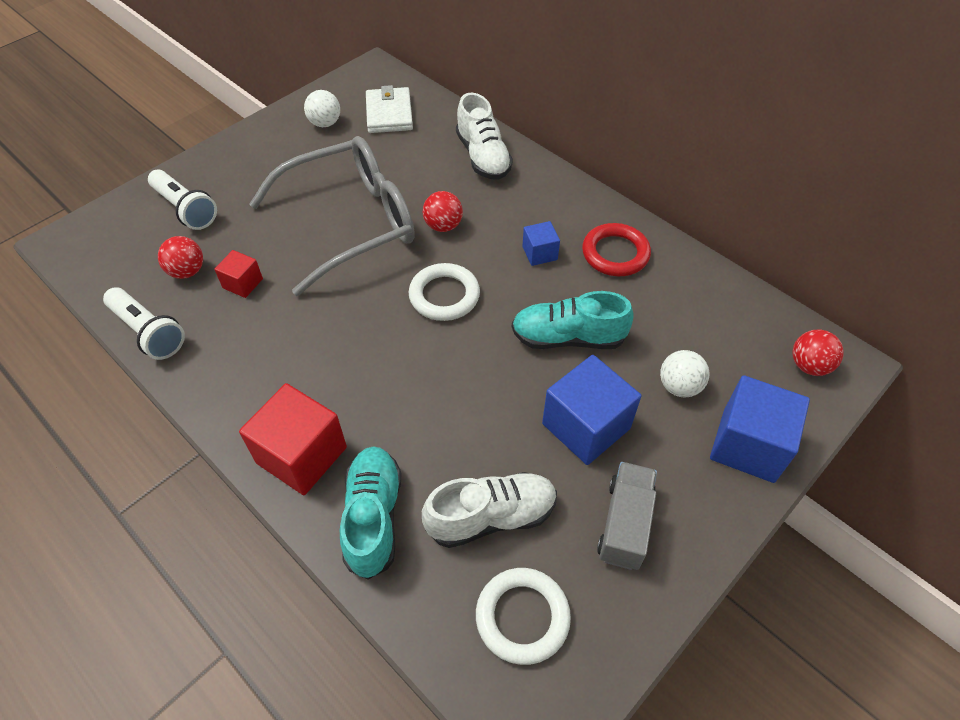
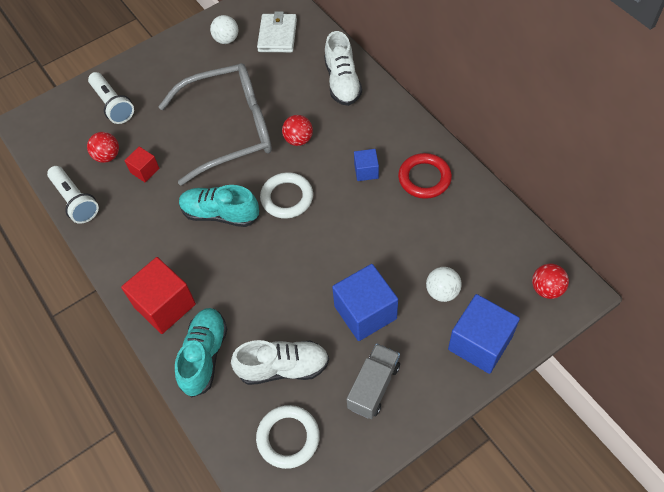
camera: 15 degrees right, 5 degrees up
(568, 338) = (370, 243): turquoise shoe -> turquoise shoe (220, 214)

